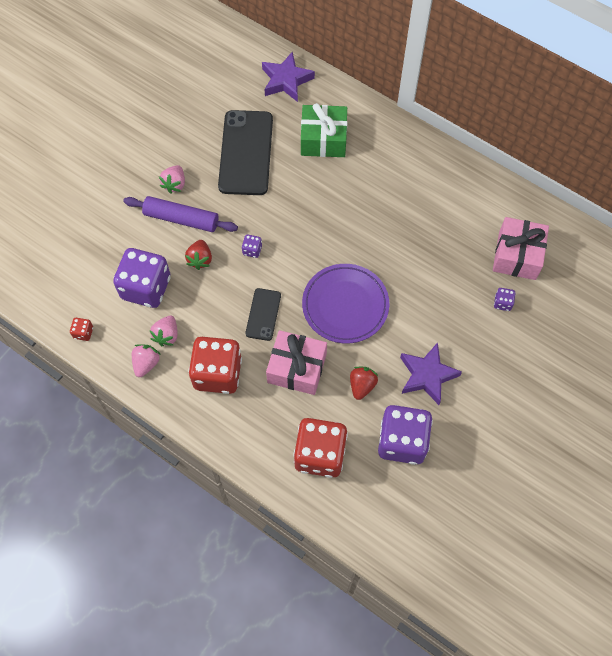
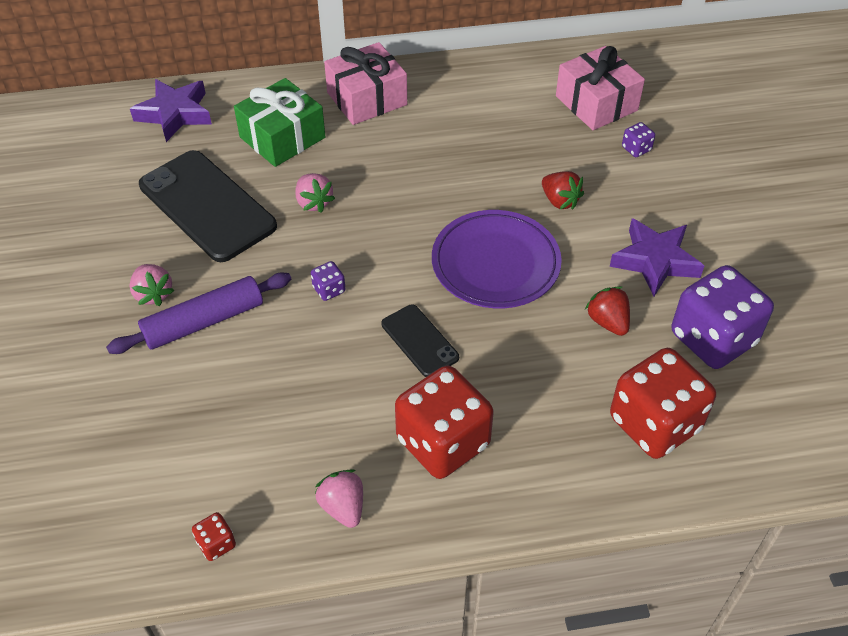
camera: 45 degrees left, 15 degrees down
(146, 288) = (243, 426): purple dice -> none
(167, 335) = (332, 454): pink strawberry -> pink strawberry (314, 202)
(200, 259) = (277, 344): red strawberry -> red strawberry (560, 201)
(297, 368) = (522, 362): pink gift -> pink gift (367, 98)

